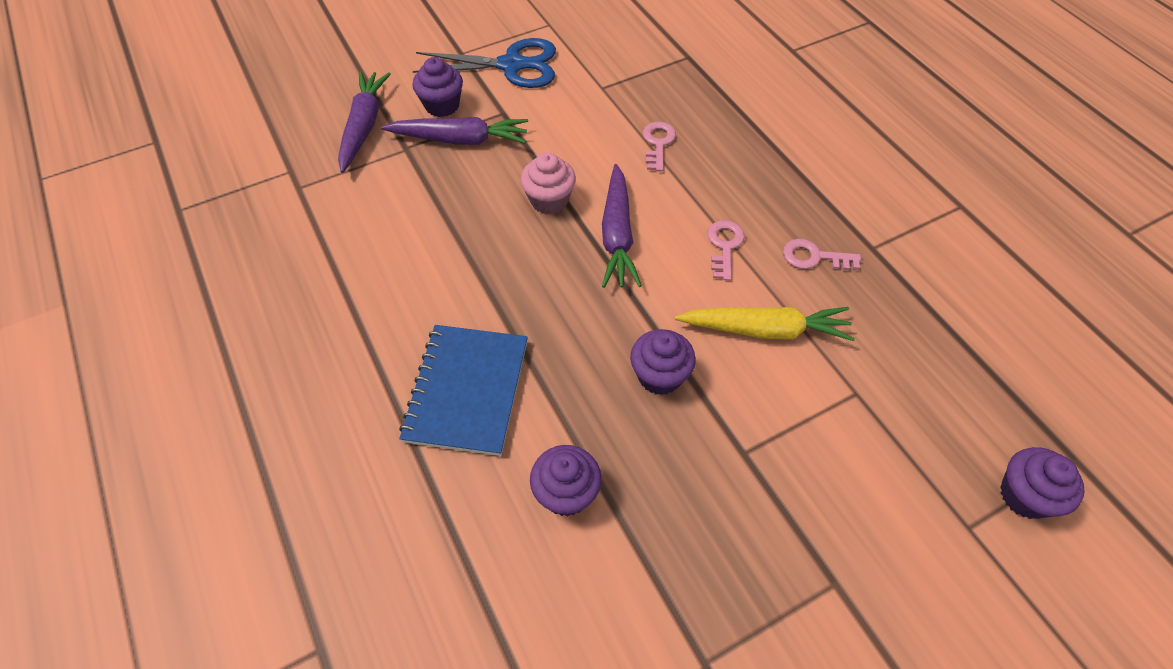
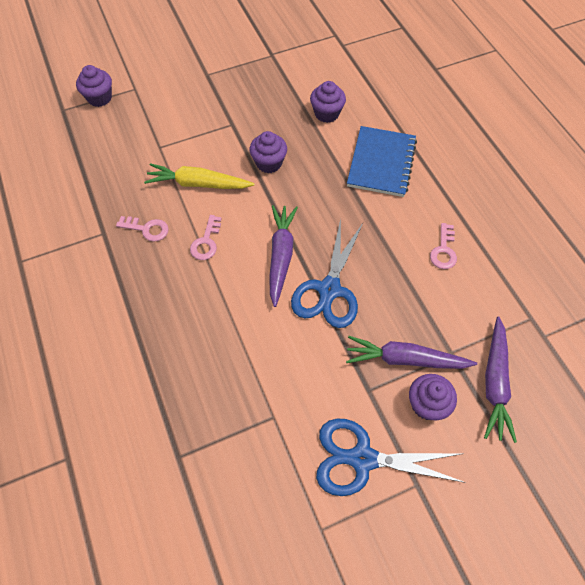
camera: 175 degrees left, 5 degrees up
(549, 200) = (329, 290): pink cupcake -> blue scissors
(658, 143) = (234, 341): pink key -> pink key (443, 250)

